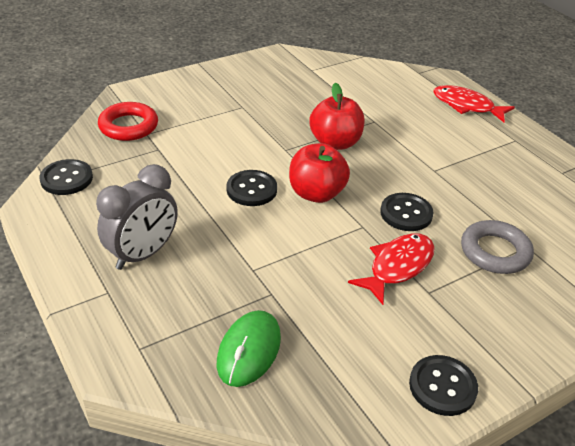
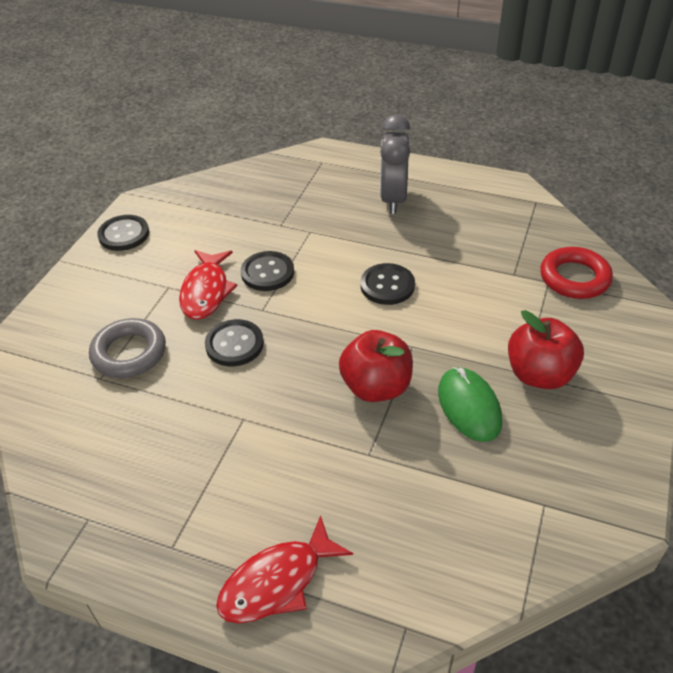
camera: 145 degrees right, 5 degrees up
(66, 179) = (528, 210): black button -> black button (267, 273)
(249, 350) = (260, 191): green mouse -> green mouse (469, 406)
(316, 193) = (331, 315): red apple -> red apple (539, 374)
(466, 106) = (277, 582): red fish -> red fish turned 150 degrees clockwise

